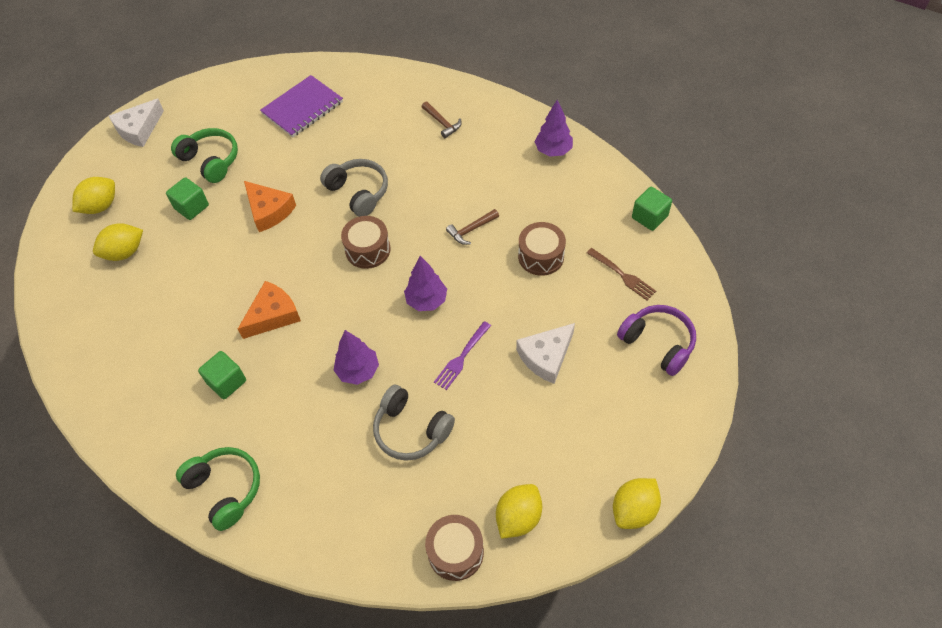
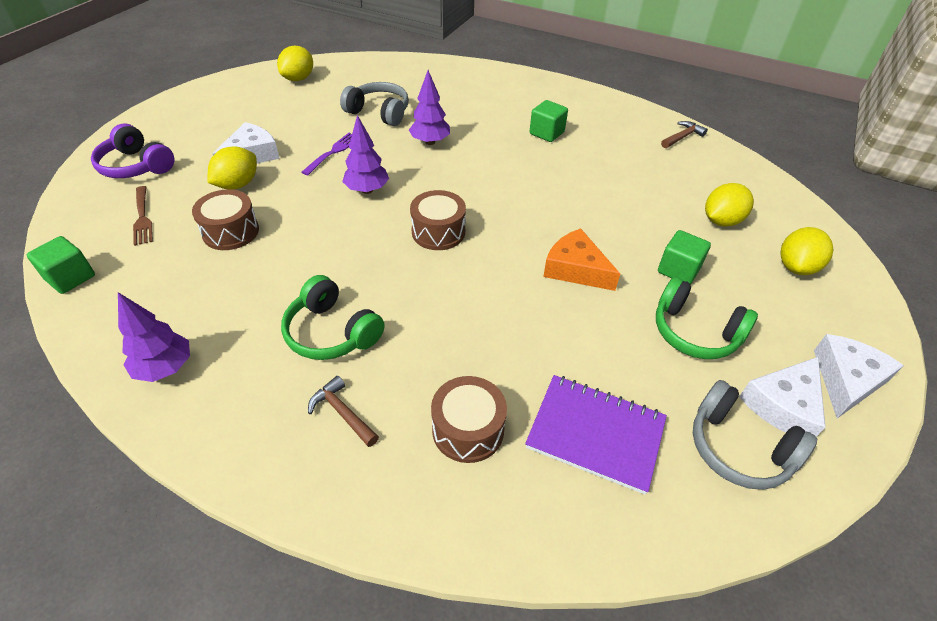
camera: 170 degrees right, 10 degrees down
(188, 118) = (783, 405): none -> white cheese
(225, 489) = (517, 85): green headphones -> green headphones (332, 332)
(273, 315) = (525, 175): orange cheese -> none
(302, 108) = (595, 433): purple notebook -> purple notebook turned 75 degrees clockwise
(358, 192) = (463, 295): grey headphones -> grey headphones (738, 447)
(455, 552) = (345, 66): brown drum -> brown drum (468, 429)
(471, 230) = (311, 256): brown hammer -> brown hammer (682, 137)
(622, 275) = (142, 217): brown fork -> brown fork turned 150 degrees counterclockwise
(634, 510) = (211, 83): yellow lemon -> yellow lemon (238, 184)

